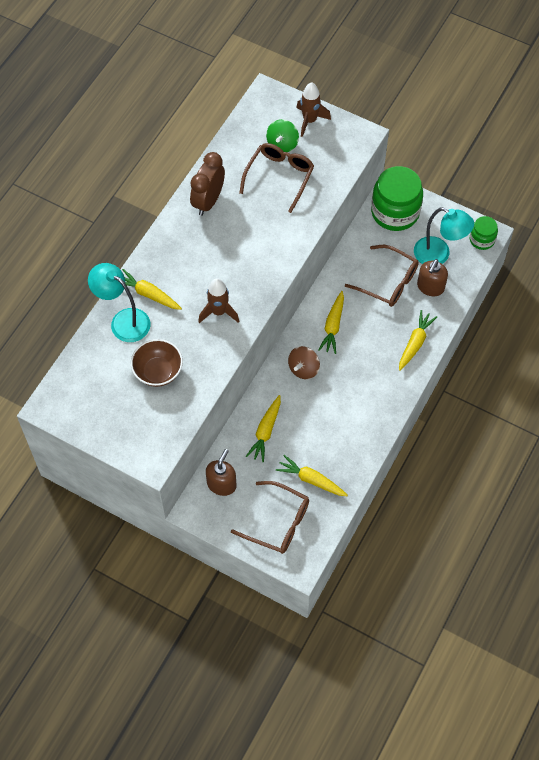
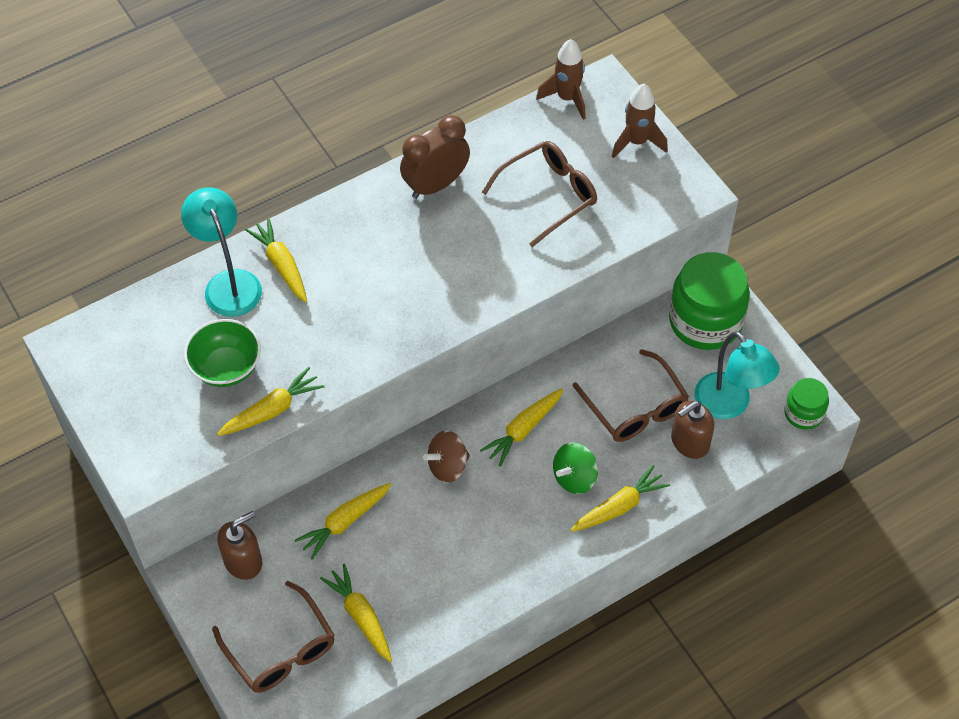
camera: 30 degrees right, 5 degrees down
(158, 372) = (226, 367): brown bowl -> green bowl
(203, 383) = (272, 410): none -> yellow carrot
(219, 312) = (353, 329): brown rocket -> brown rocket (567, 98)
(282, 144) = (581, 155): green spinning top -> green spinning top (574, 478)

